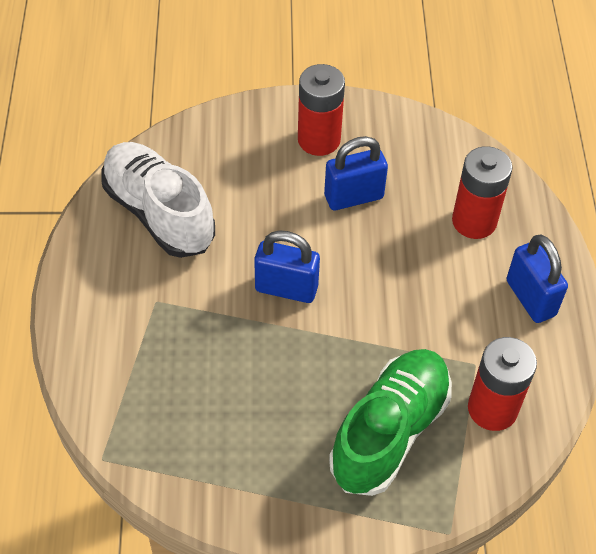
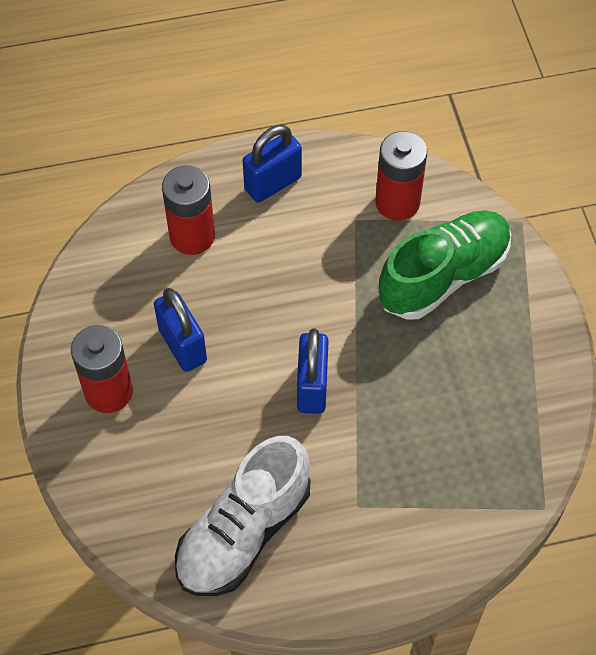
camera: 100 degrees left, 5 degrees up
(389, 432) = (443, 276): green shoe -> green shoe turned 120 degrees clockwise

